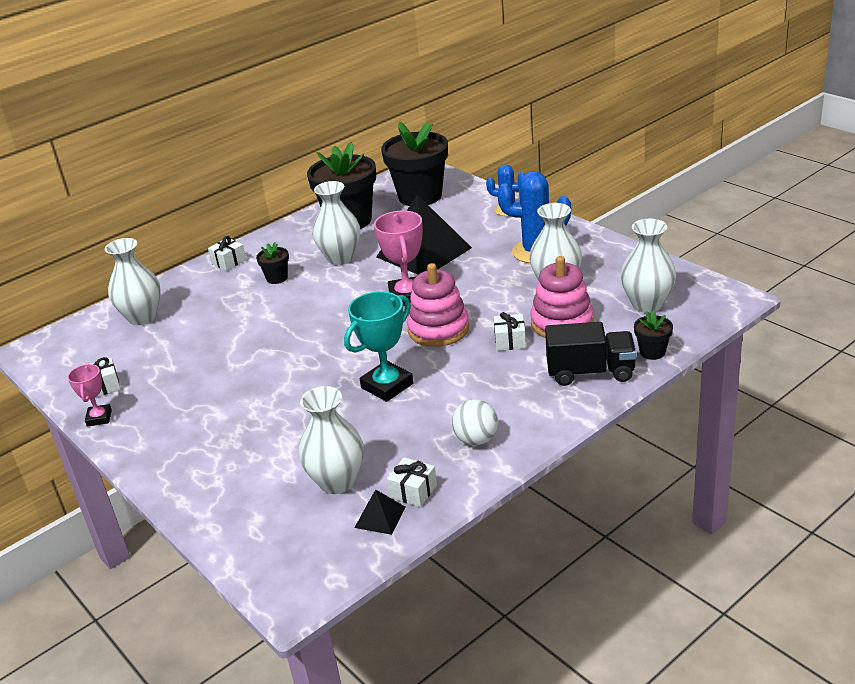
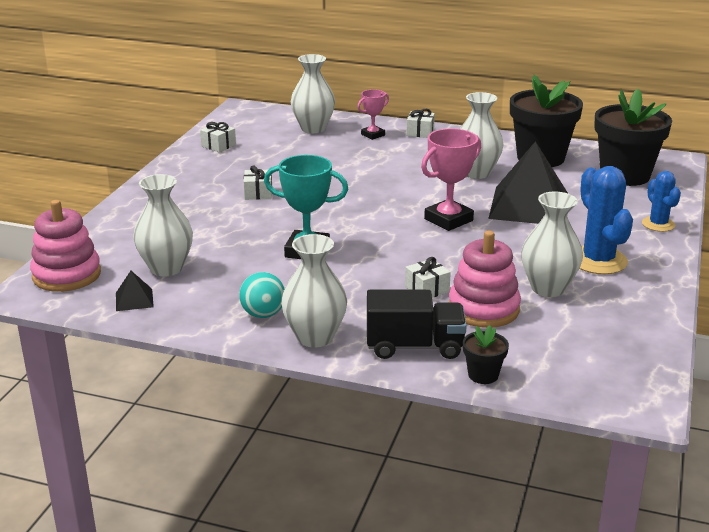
camera: 55 degrees right, 5 degrees down
(99, 418) = (181, 157): pink trophy -> pink trophy (373, 135)
(277, 278) = (417, 158): black flower pot -> none
(413, 491) = (174, 305): white gift -> white gift (258, 193)
(438, 329) = (411, 249): pink stacking toy -> pink stacking toy (67, 275)
(476, 440) = (263, 314): white ball -> turquoise ball
(590, 372) = (414, 346): black truck -> black truck turned 60 degrees counterclockwise
(647, 304) = (570, 350): white vase -> white vase (315, 337)

